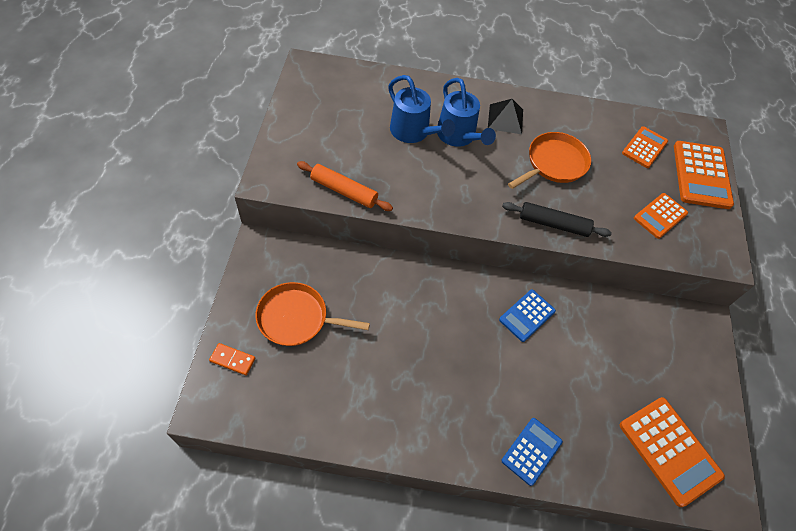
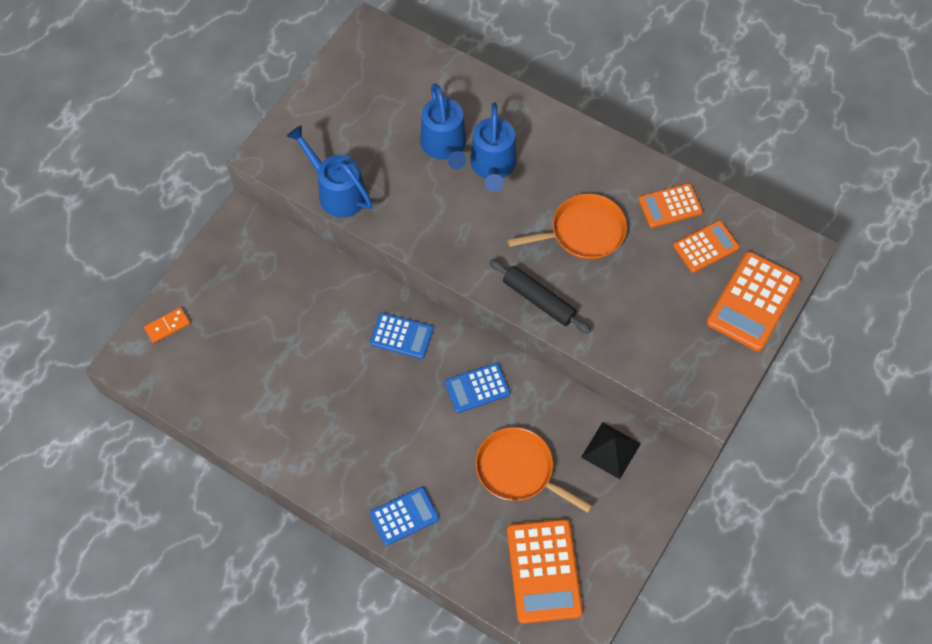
camera: 30 degrees right, 5 degrees up
(232, 360) = (167, 326): orange domino -> orange domino turned 75 degrees counterclockwise
(296, 318) = (243, 307): orange pan -> orange pan (518, 470)
(344, 191) = (336, 192): orange rolling pin -> blue watering can
(444, 295) = (401, 336): none -> blue calculator
(505, 119) = (560, 161): black pyramid -> black pyramid (611, 450)
(660, 216) = (667, 332): orange calculator -> orange calculator (670, 206)

